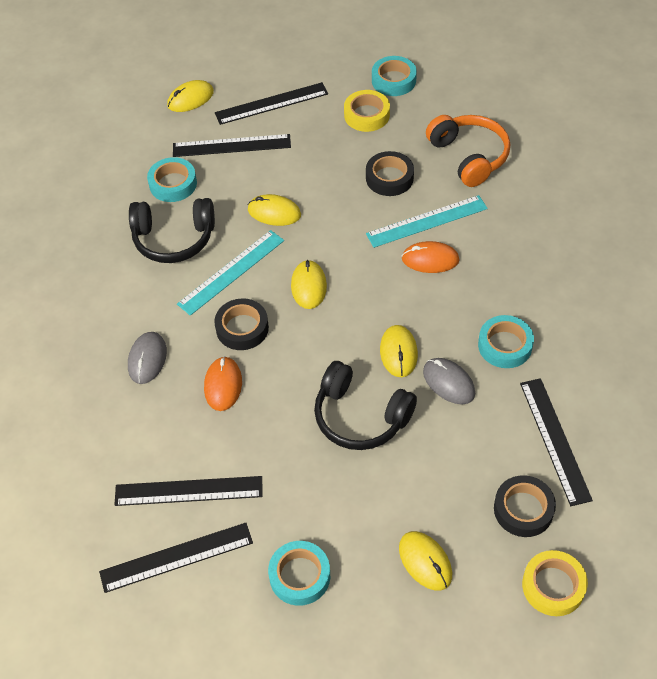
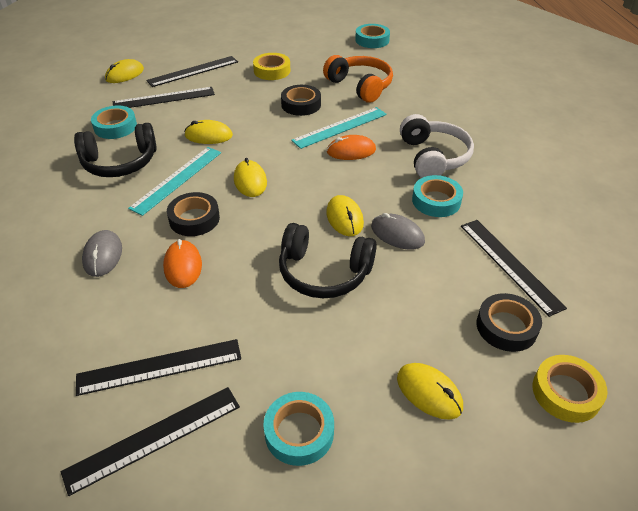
camera: 15 degrees left, 10 degrees down
(393, 80) = (287, 50): turquoise tape -> turquoise tape (372, 40)
(522, 283) = (433, 157): none -> white headphones

